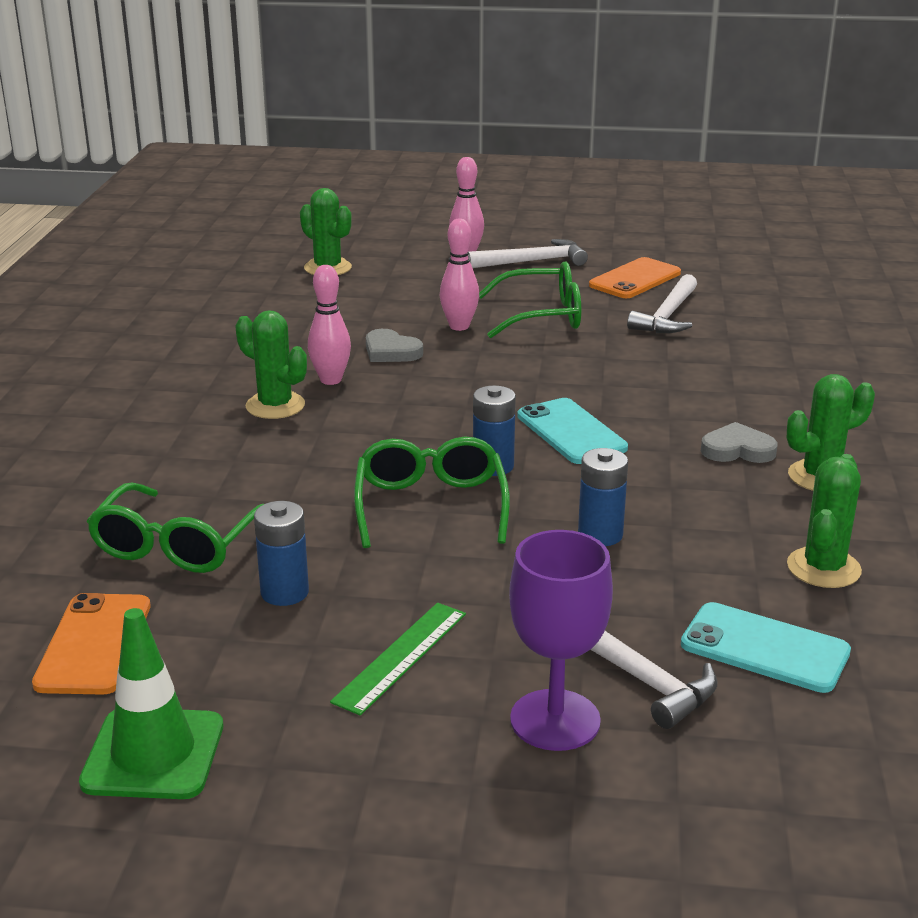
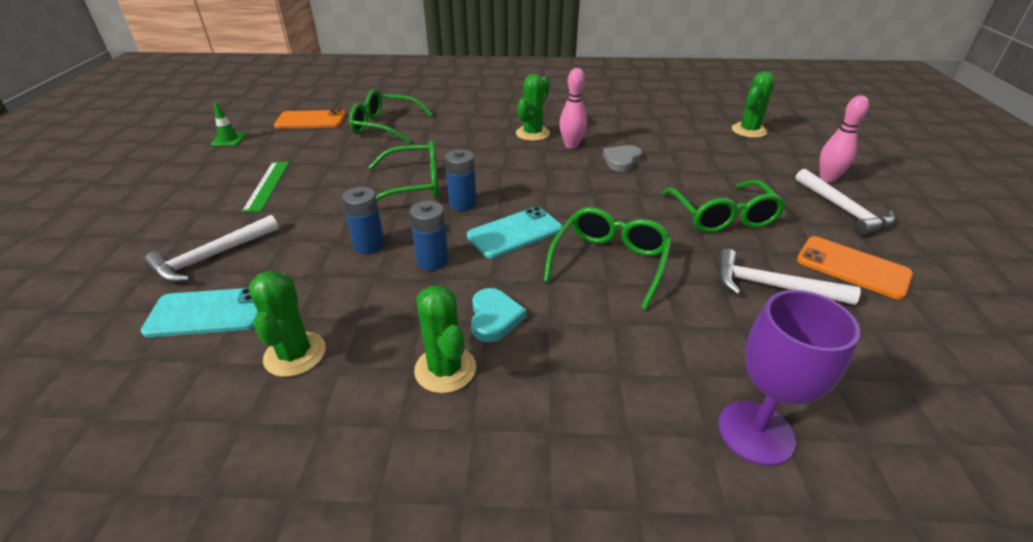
camera: 85 degrees right, 10 degrees up
(153, 754) = (229, 140): green traffic cone -> green traffic cone, size x0.55
(284, 592) = (336, 153): blue battery -> blue battery (432, 261)
(401, 657) = (267, 185): green ruler -> green ruler turned 60 degrees clockwise
(459, 326) = (678, 182): pink bowling pin -> none
(555, 720) = (188, 231): purple goblet -> purple goblet (756, 432)
(632, 382) = (610, 262): none -> green glasses
(737, 449) = (494, 317): grey heart -> turquoise heart
(764, 648) = (208, 312): turquoise phone -> turquoise phone turned 60 degrees clockwise
(823, 568) = (295, 354): green cactus -> green cactus turned 60 degrees clockwise

